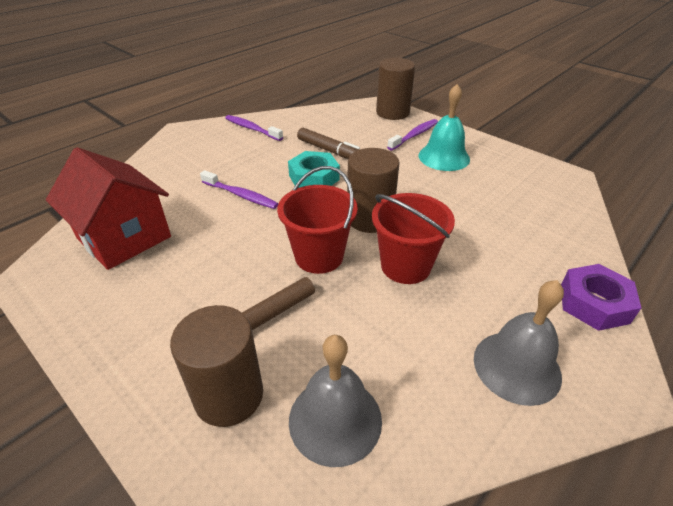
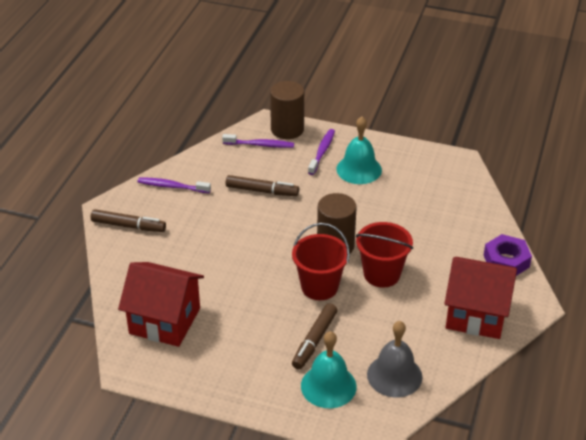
camera: 25 degrees left, 0 degrees up
(184, 147) = (128, 226): none -> brown marker
(229, 395) = (328, 386): brown cylinder -> turquoise bell
(241, 195) = (222, 257): purple toothbrush -> purple toothbrush (260, 145)
(314, 177) = (267, 222): turquoise nut -> none
(517, 366) = (476, 314): grey bell -> red house

